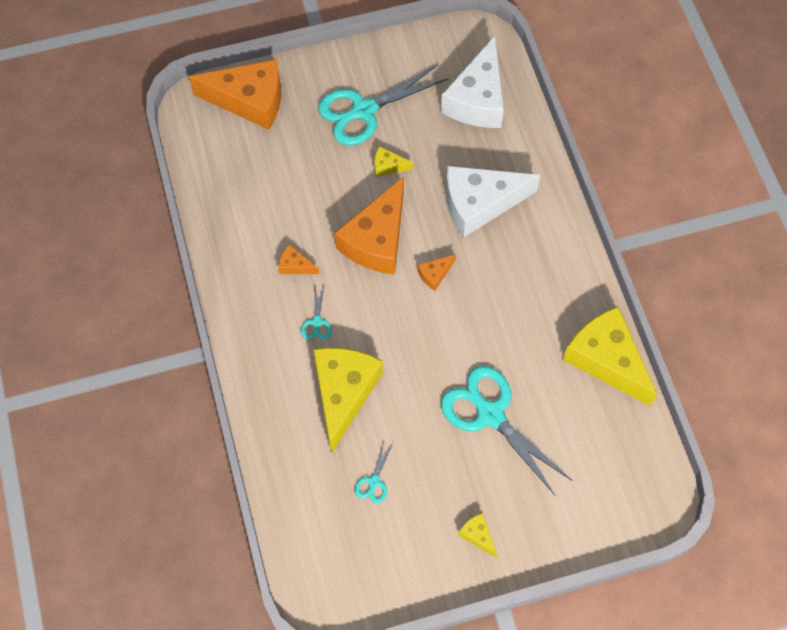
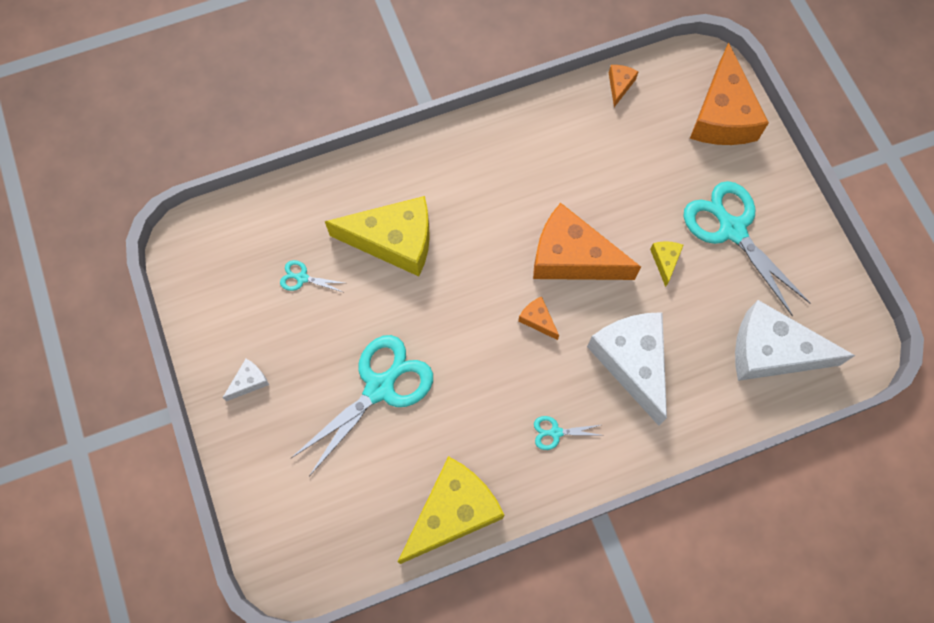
camera: 85 degrees right, 5 degrees up
(295, 265) = (531, 181): orange cheese -> orange cheese (619, 85)
(317, 322) = (470, 208): turquoise scissors -> turquoise scissors (555, 432)
(477, 535) = (249, 382): yellow cheese -> white cheese

